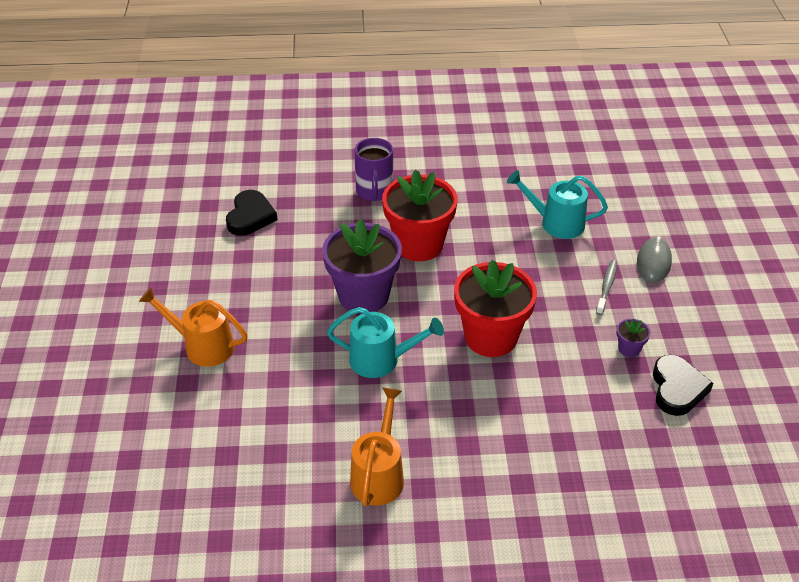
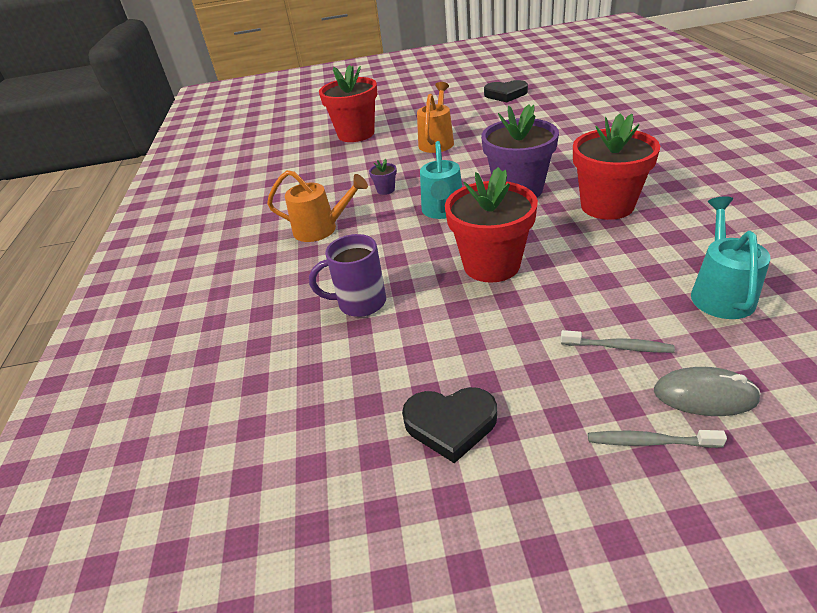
camera: 90 degrees right, 5 degrees down
(114, 434) = (356, 134): none -> red flower pot
(250, 216) = (588, 128): black heart -> black heart (505, 94)
(374, 191) = (671, 171): purple mug -> purple mug (360, 303)
(629, 349) = (509, 373): purple flower pot -> purple flower pot (385, 190)
(690, 296) = (649, 442): none -> grey toothbrush

